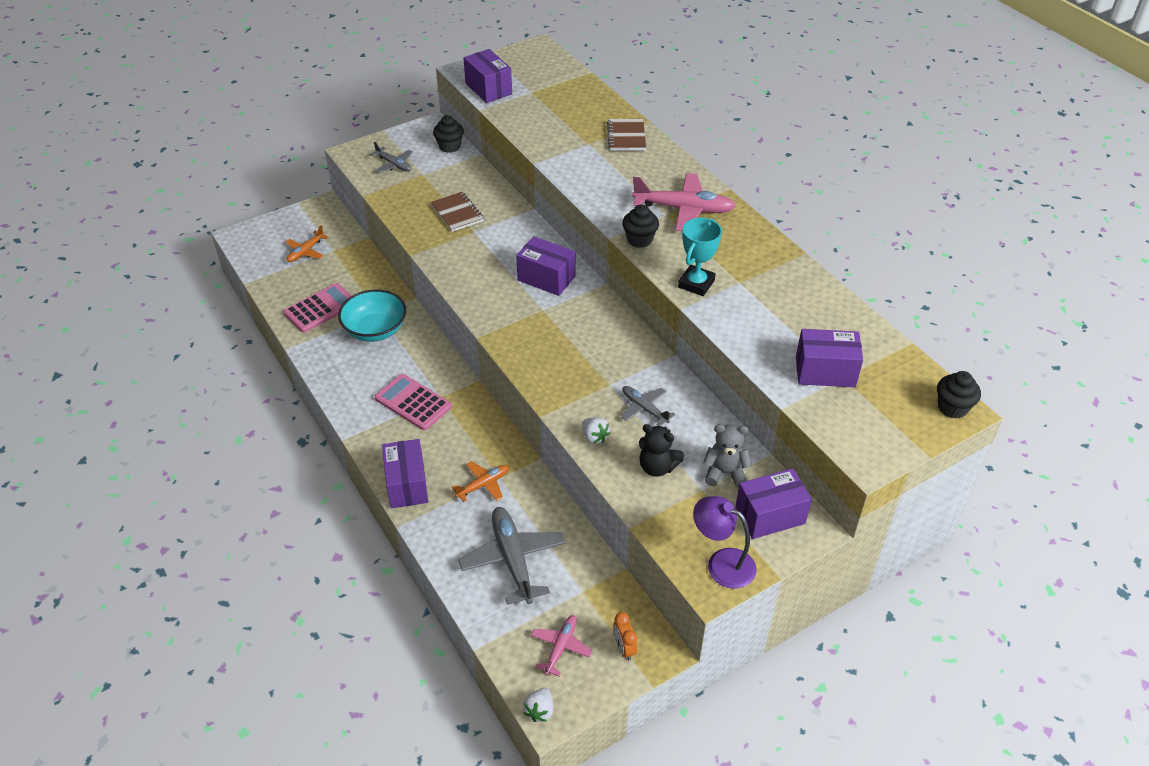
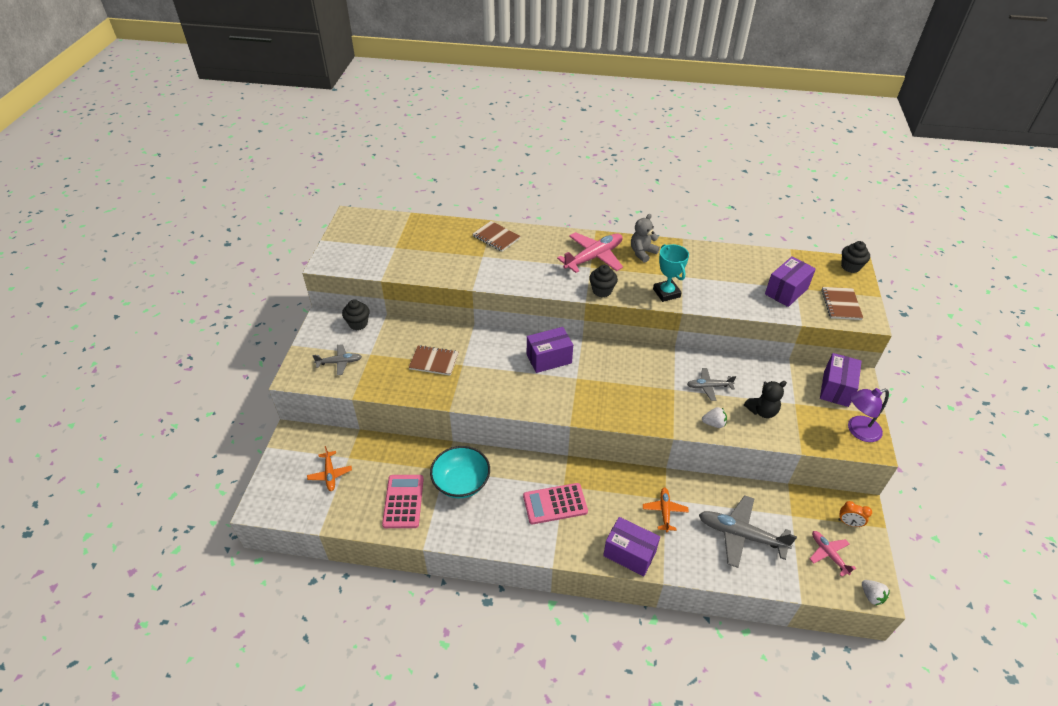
camera: 50 degrees left, 0 degrees up
(488, 89) = (364, 263): purple box -> none
(725, 473) = (789, 386): grey teddy bear -> grey teddy bear (642, 253)
(864, 427) = (841, 304): none -> brown notebook

